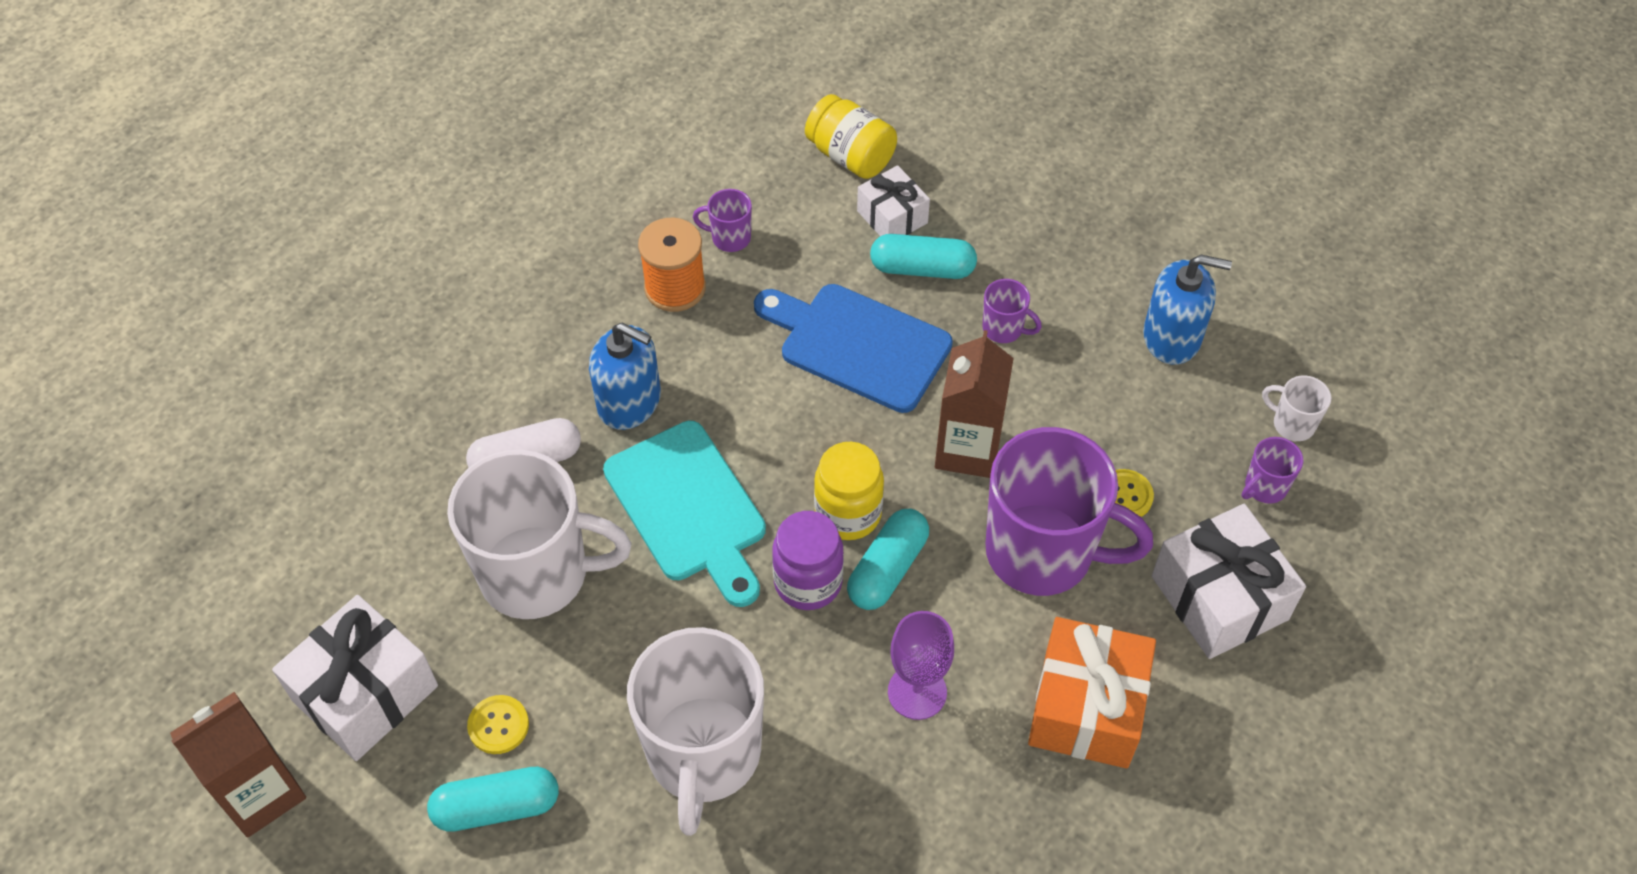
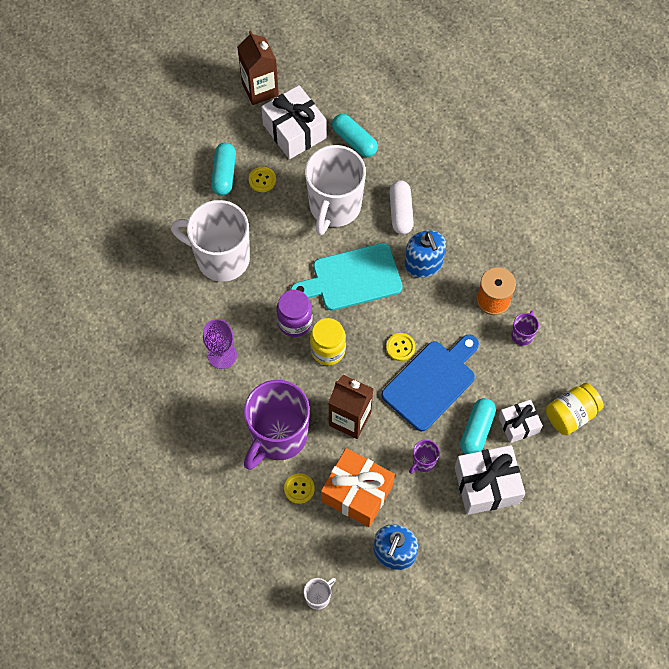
camera: 105 degrees right, 10 degrees up
(629, 402) = (423, 264): blue soap dispenser -> blue soap dispenser turned 60 degrees counterclockwise
(807, 403) = (400, 347): none -> yellow button
(887, 569) = (291, 360): turquoise capsule -> turquoise capsule (354, 141)
(1086, 708) = (189, 428): orange gift -> orange gift (357, 492)
(1219, 598) = (226, 514): white gift -> white gift (486, 485)
(1264, 487) = (283, 564): purple mug -> none

